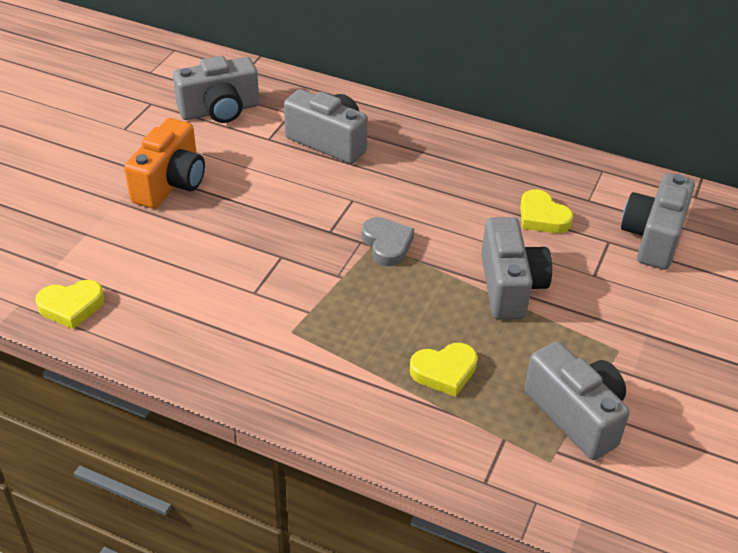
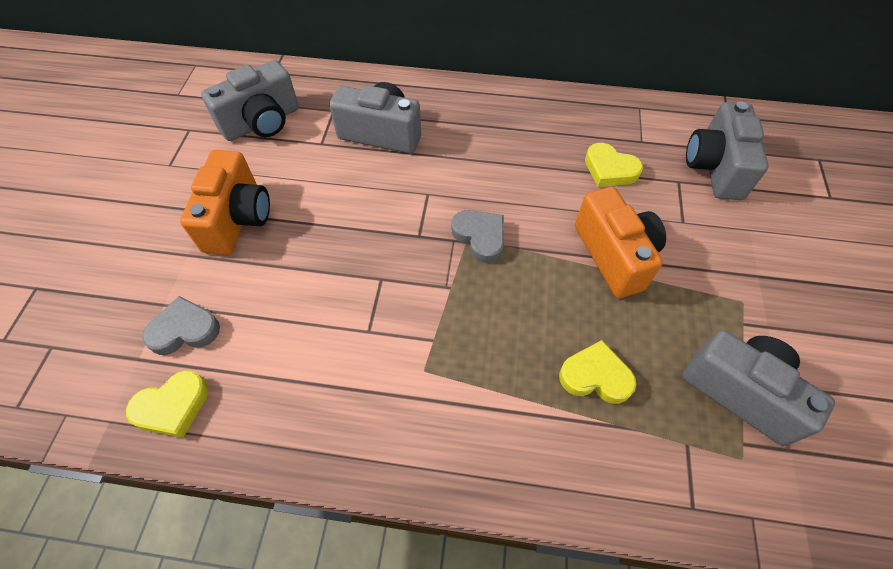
camera: 15 degrees left, 15 degrees up
(98, 256) = (184, 330): none -> grey heart
(444, 371) = (595, 376): yellow heart -> yellow heart turned 135 degrees counterclockwise
(510, 286) = (614, 255): grey camera -> orange camera

